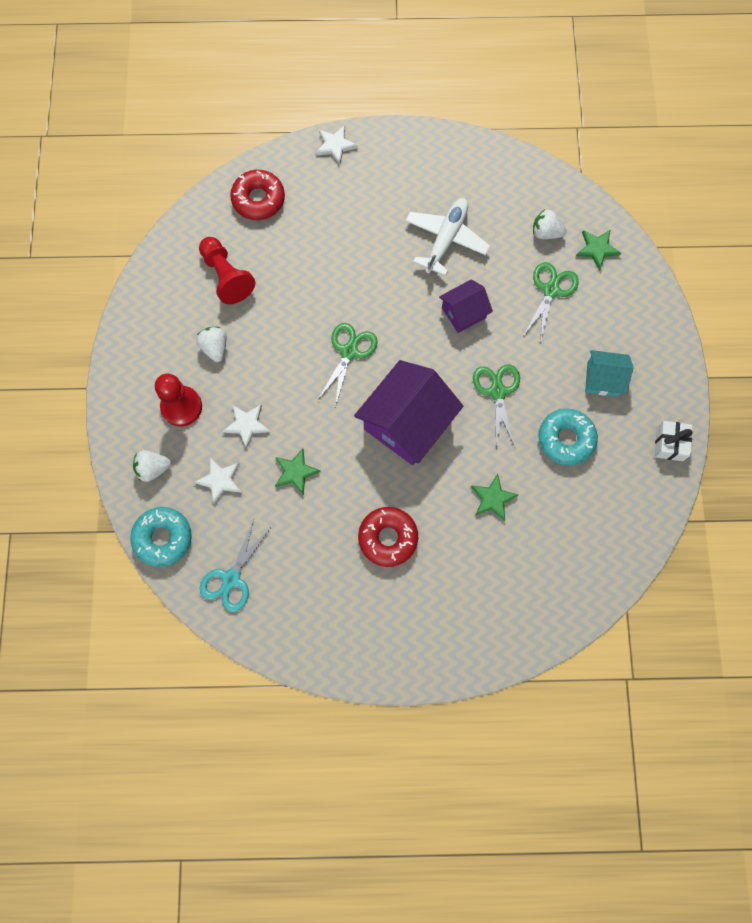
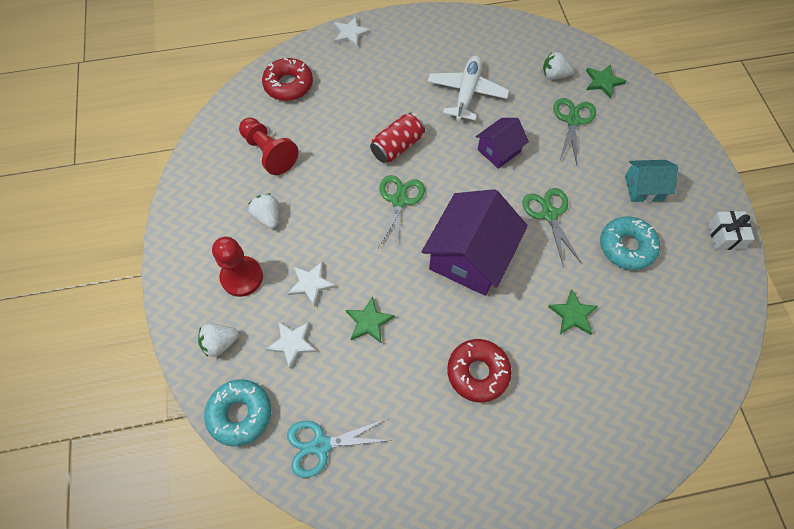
camera: 10 degrees left, 10 degrees down
(231, 579) = (321, 445): turquoise scissors -> turquoise scissors turned 60 degrees clockwise
(359, 291) = (397, 146): none -> red can

